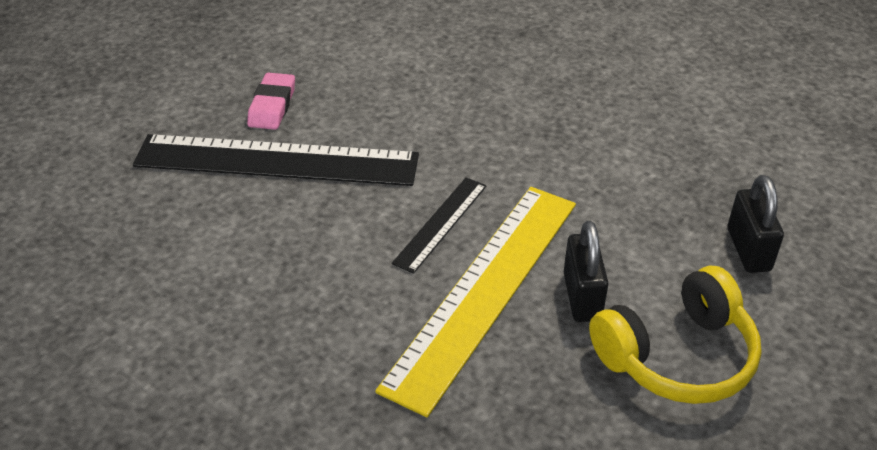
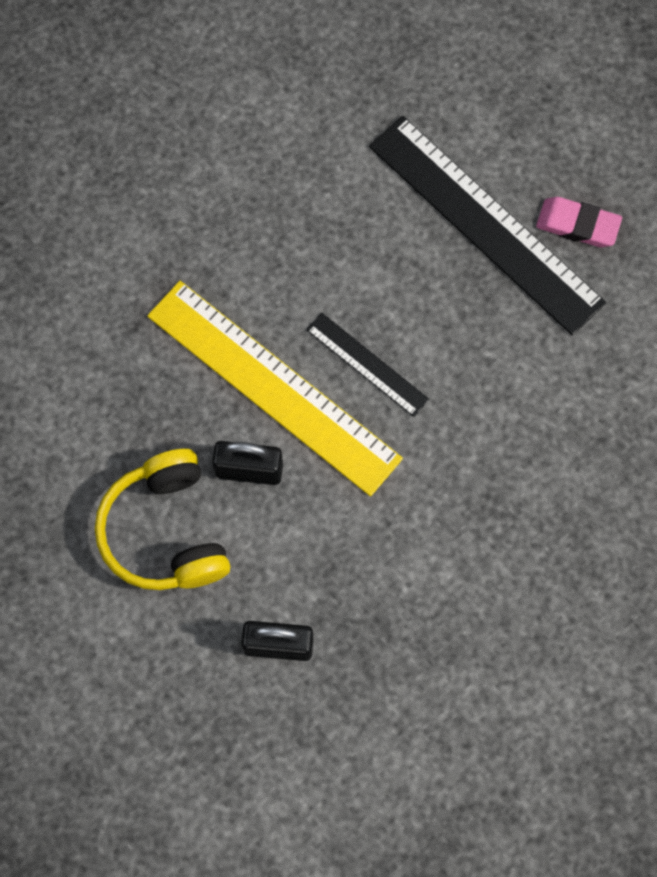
camera: 100 degrees right, 30 degrees up
(276, 161) = (484, 224): black ruler -> black ruler turned 60 degrees counterclockwise

